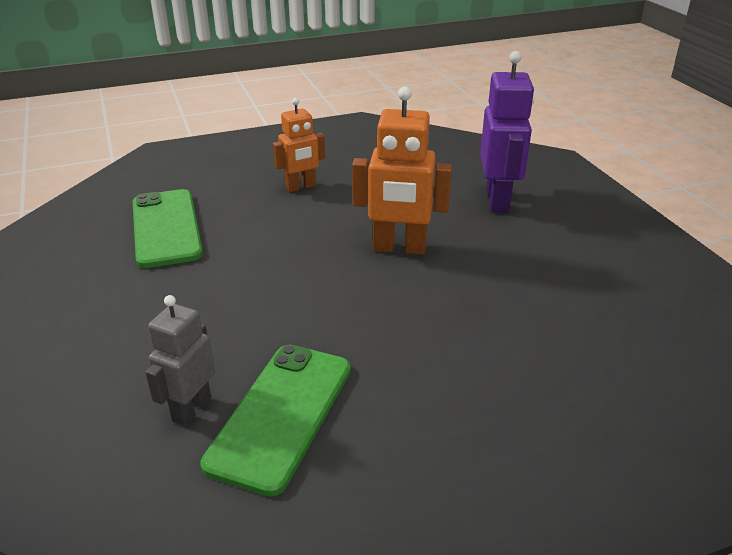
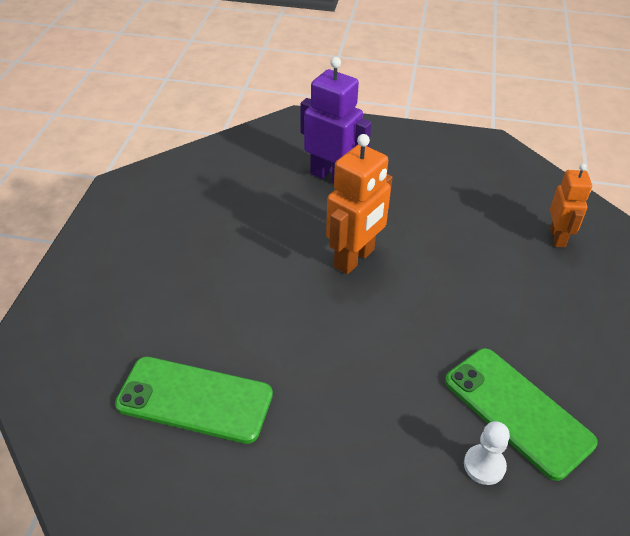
camera: 60 degrees left, 10 degrees up
(191, 409) = (484, 465): grey robot -> white pawn
(301, 187) = (205, 275): orange robot -> orange robot (557, 237)

